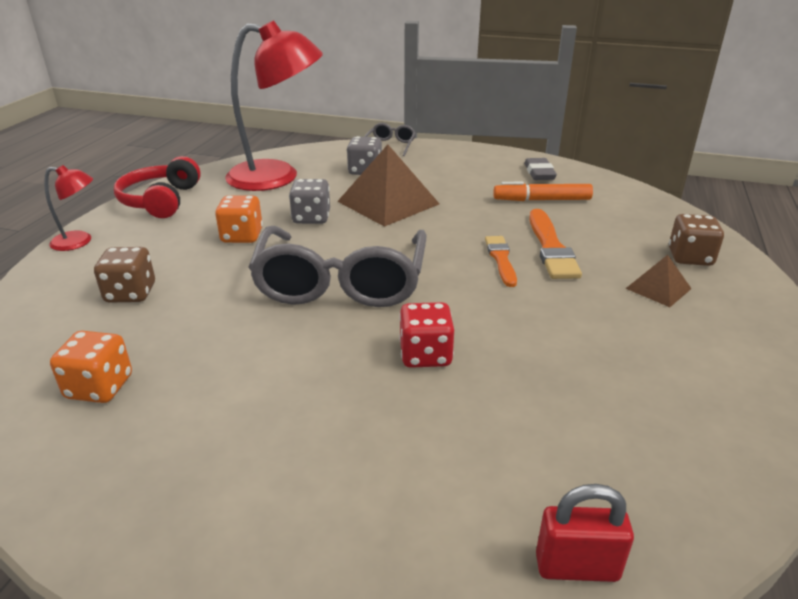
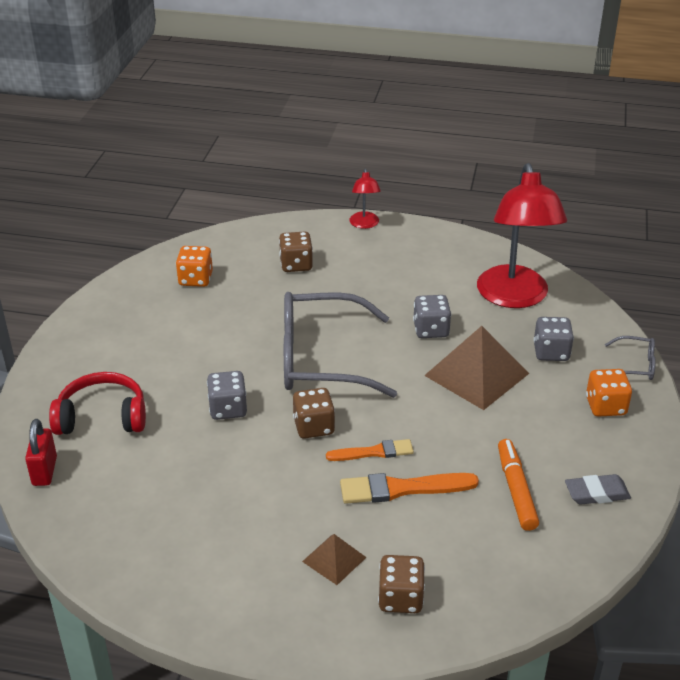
camera: 85 degrees right, 5 degrees up
(160, 200) = (443, 243): red headphones -> red headphones (102, 417)
(242, 236) = (388, 297): orange dice -> orange dice (605, 406)
(425, 355) = (228, 409): red dice -> grey dice
(461, 292) = (314, 427): none -> brown dice

